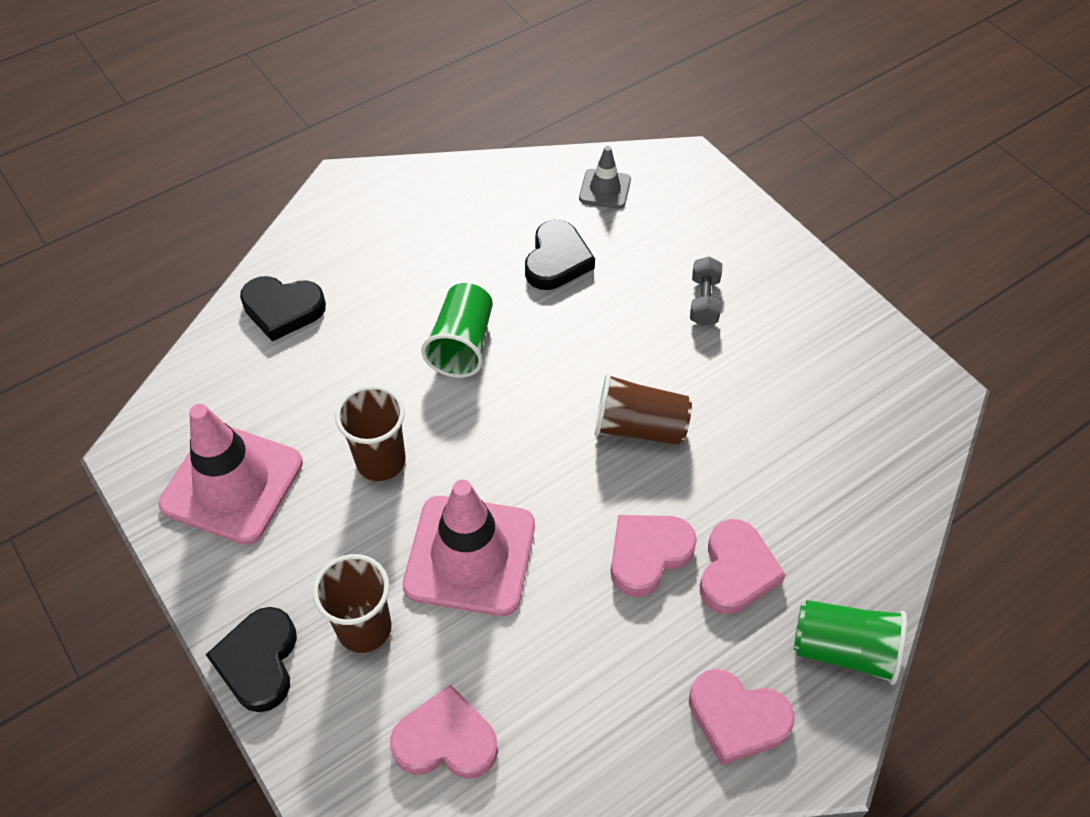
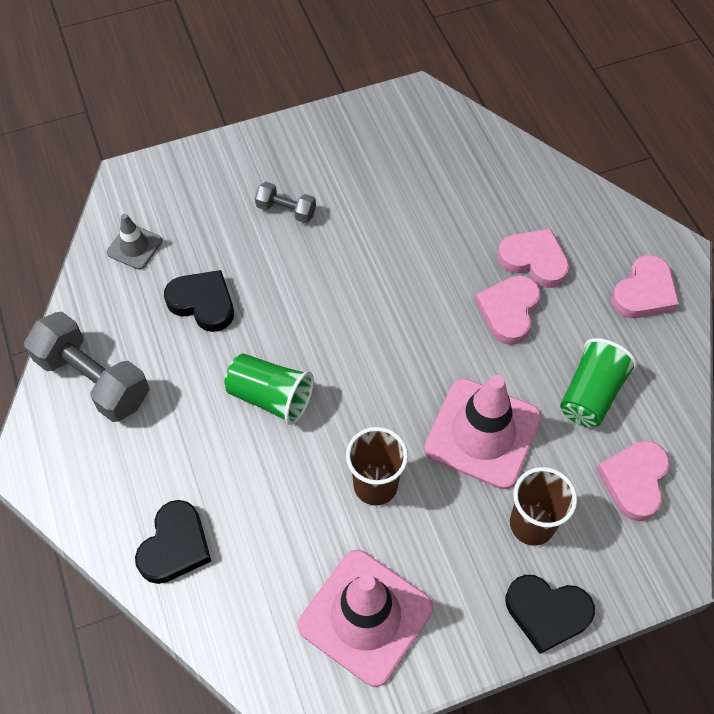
camera: 75 degrees left, 5 degrees up
(443, 202) = (93, 379): none -> grey dumbbell
(639, 427) = (395, 287): brown cup -> none
(648, 554) = (508, 311): pink heart -> pink heart turned 45 degrees clockwise
(843, 649) = (604, 217): green cup -> green cup (590, 394)

